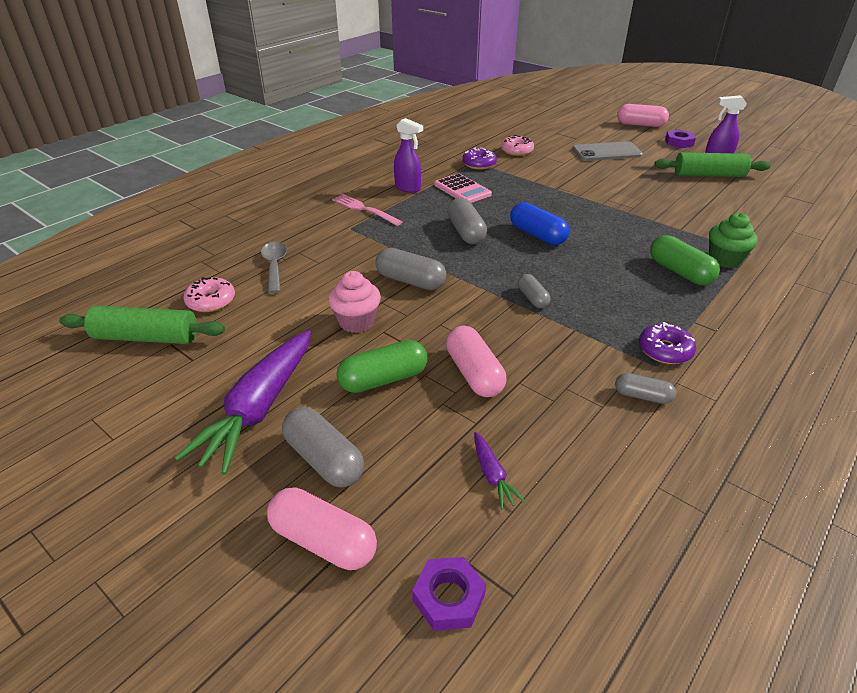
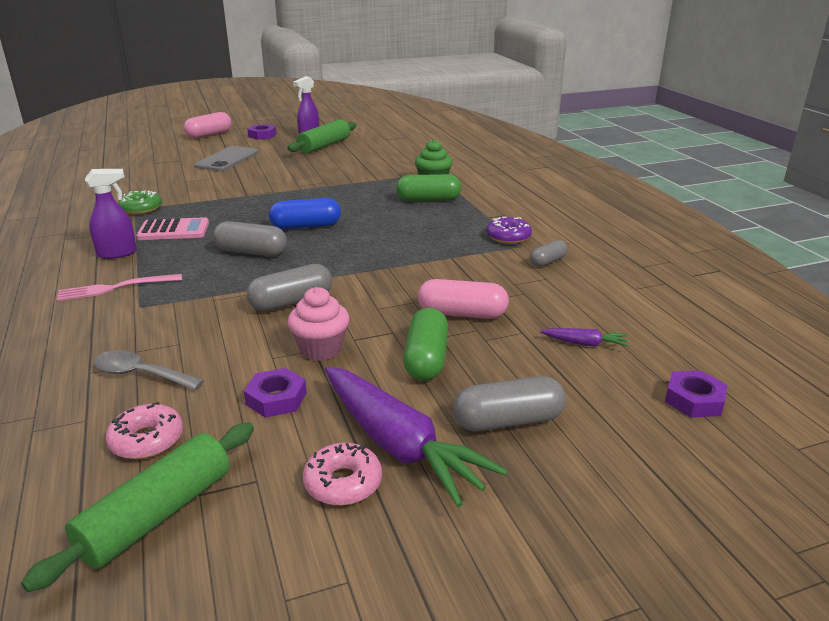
camera: 60 degrees left, 10 degrees down
(282, 329) = (276, 398): none -> purple nut
(323, 541) = (608, 447): pink capsule -> none
(479, 164) = (141, 208): purple donut -> green donut
(516, 151) = (152, 187): pink donut -> pink donut (343, 483)
(532, 298) = (392, 258): grey capsule -> none

